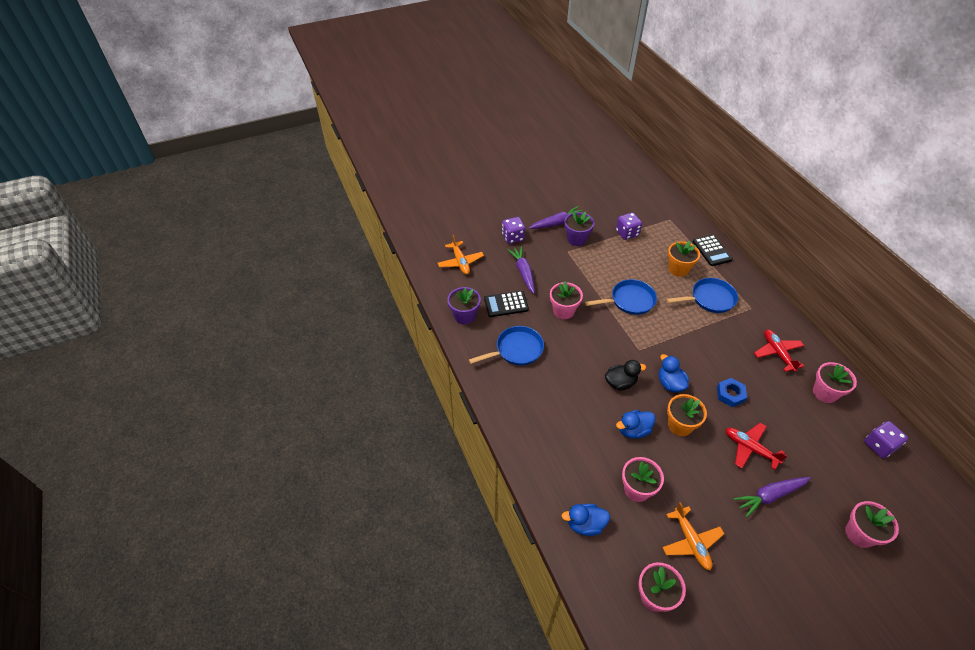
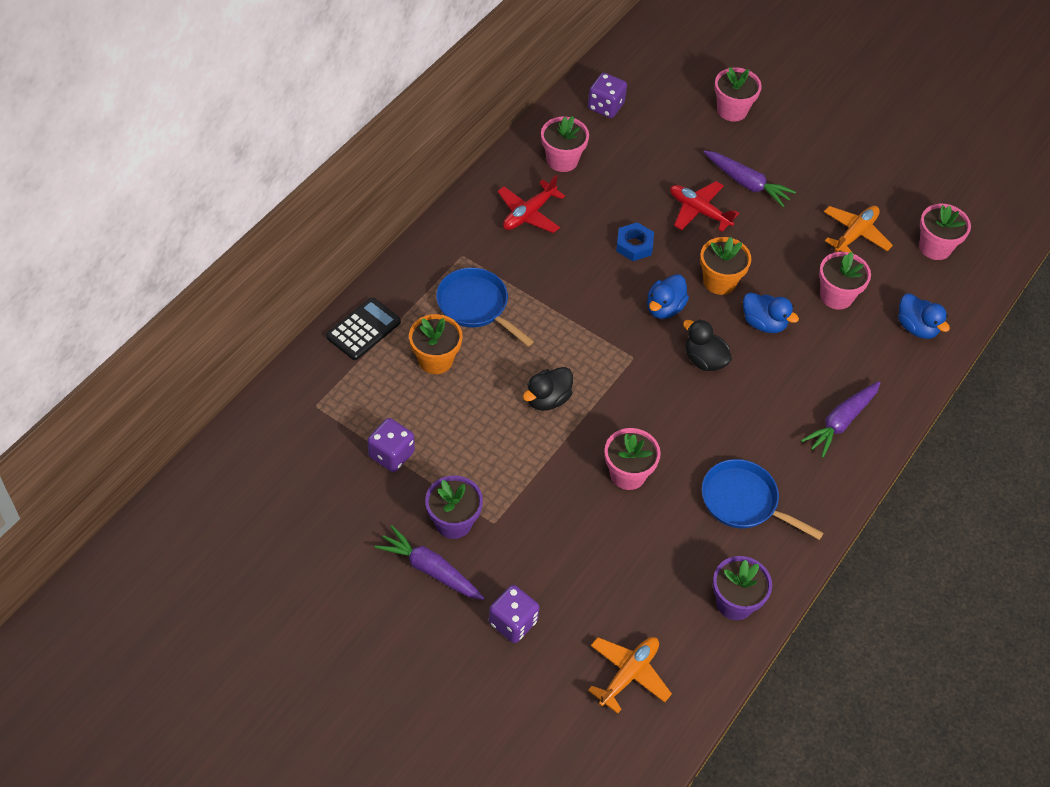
camera: 125 degrees left, 5 degrees up
(506, 304) = (670, 557): black calculator -> none
(523, 272) = (586, 565): purple carrot -> purple carrot (840, 422)
(629, 301) = (547, 399): blue pan -> black duck
(750, 448) = (699, 211): red plane -> red plane turned 120 degrees clockwise

